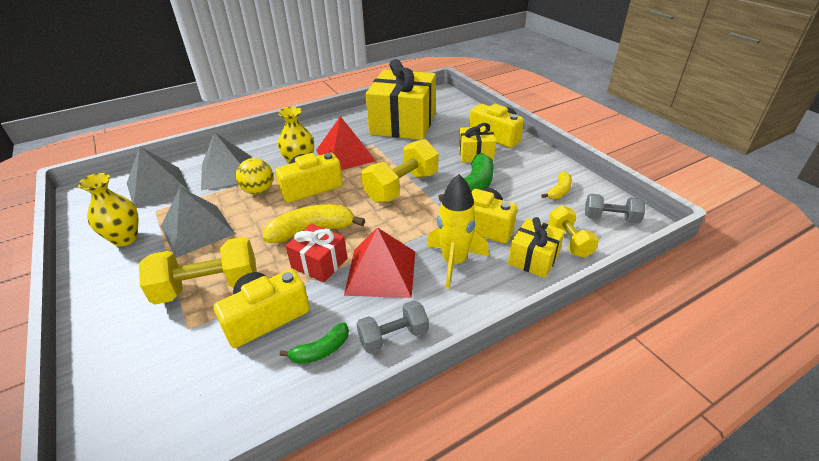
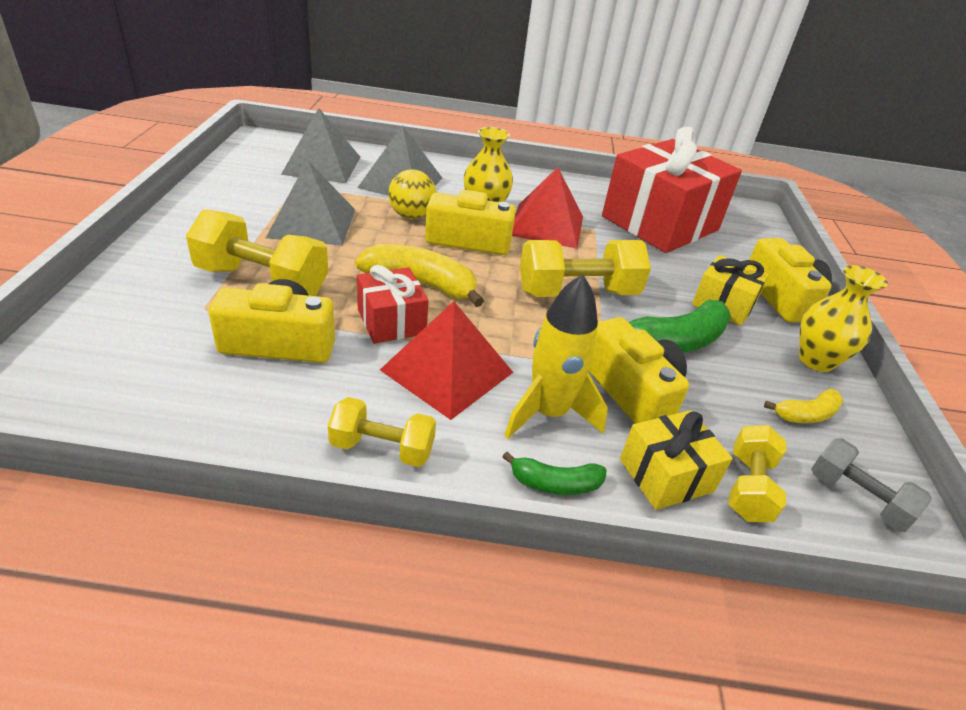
camera: 30 degrees right, 0 degrees up
(125, 238) = (244, 197): yellow vase -> yellow vase (816, 360)
(321, 350) = (294, 410): green banana -> green banana (555, 484)
(393, 337) = (382, 448): grey dumbbell -> yellow dumbbell
(403, 123) = (660, 223): yellow gift -> red gift

